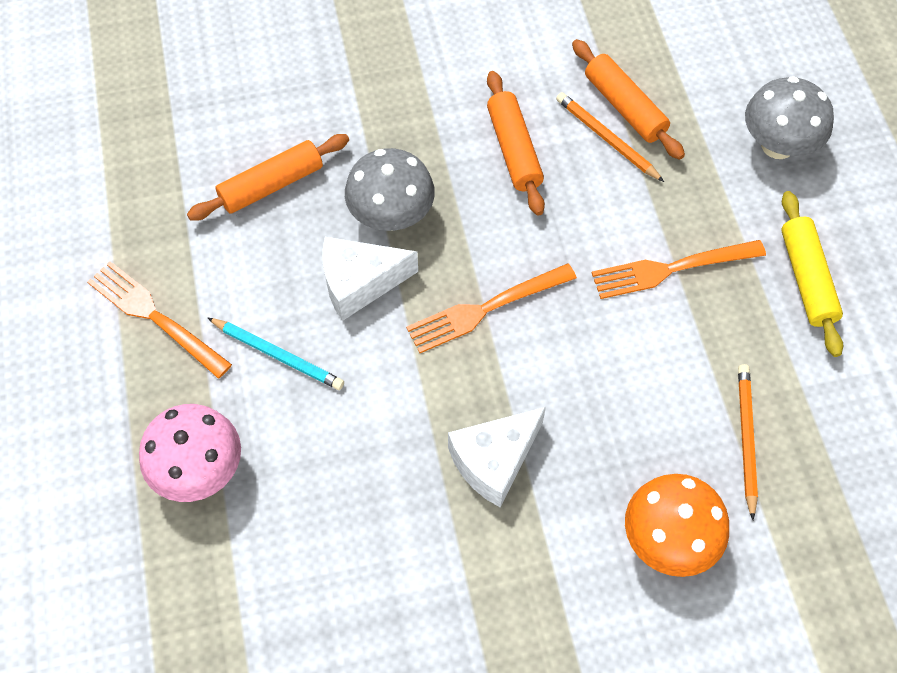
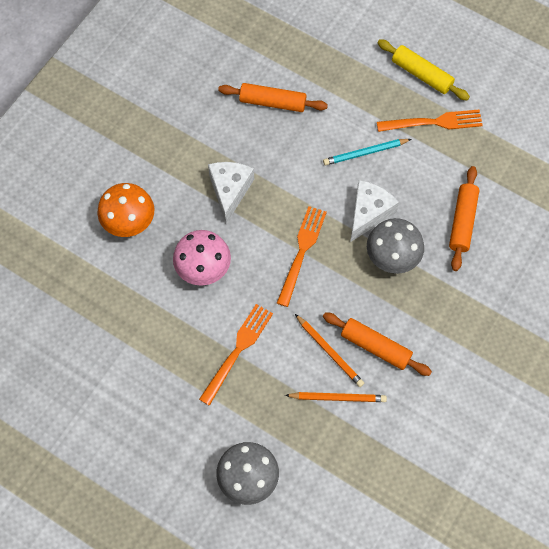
camera: 135 degrees right, 5 degrees up
(199, 470) = (340, 86): pink mushroom -> pink mushroom (203, 269)
(624, 107) = (348, 427): orange rolling pin -> orange rolling pin (272, 102)
(746, 439) = (132, 295): orange pencil -> orange pencil (329, 351)
(806, 279) = (168, 406): yellow rolling pin -> yellow rolling pin (421, 74)

